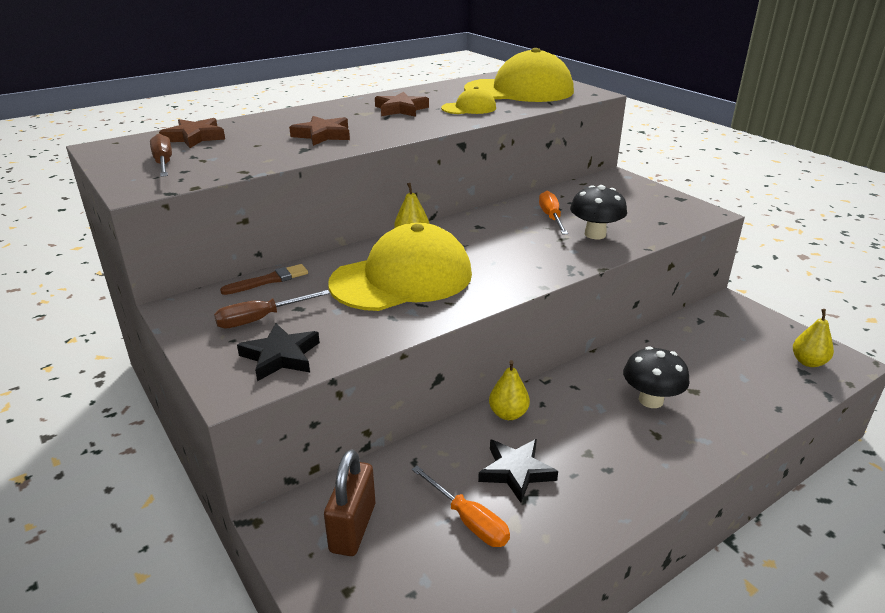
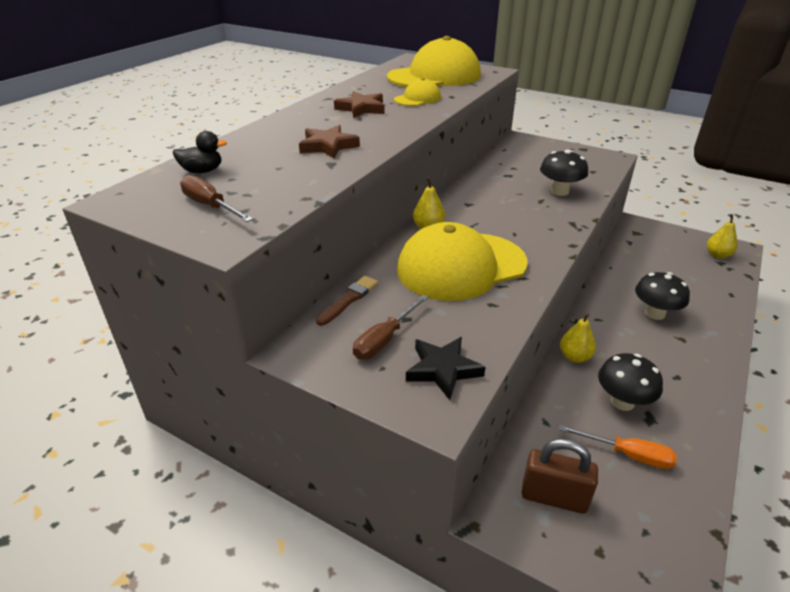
camera: 25 degrees left, 5 degrees up
(195, 137) = (202, 171): brown star -> black duck
(353, 528) = (554, 497): brown padlock -> brown padlock turned 60 degrees counterclockwise
(402, 278) = (461, 266): yellow cap -> yellow cap turned 150 degrees counterclockwise
(516, 471) = (622, 402): black star -> black mushroom
(551, 217) = (513, 184): orange screwdriver -> none

